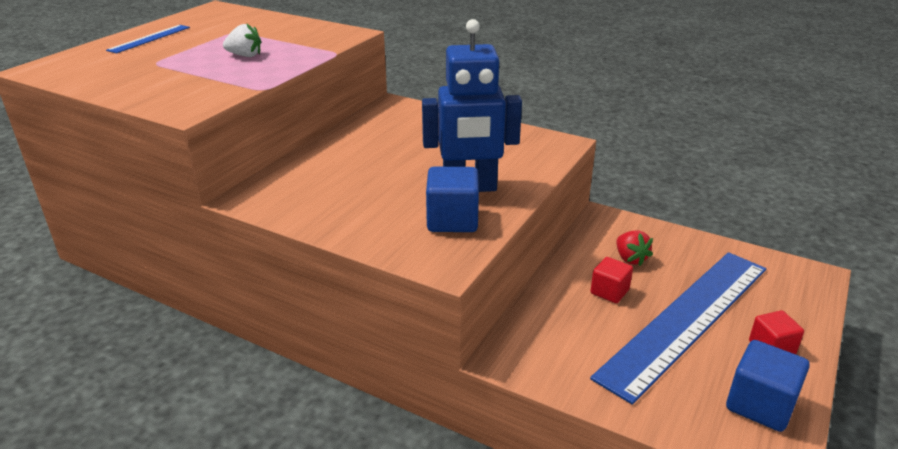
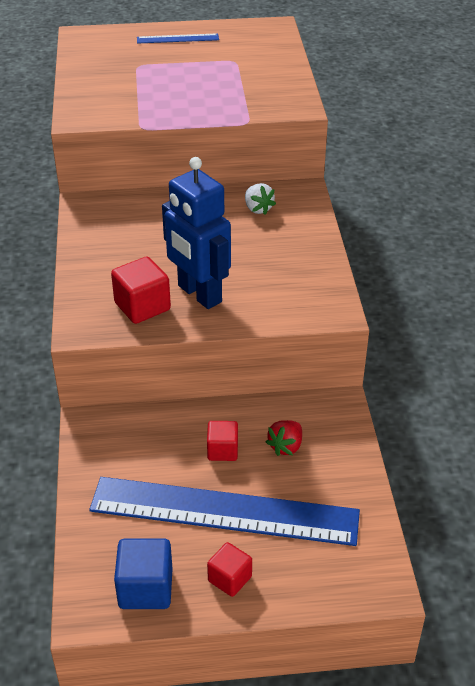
camera: 55 degrees right, 10 degrees up
(245, 55) = (193, 90): white strawberry -> white strawberry (258, 209)
(452, 220) = (142, 306): blue cube -> red cube

